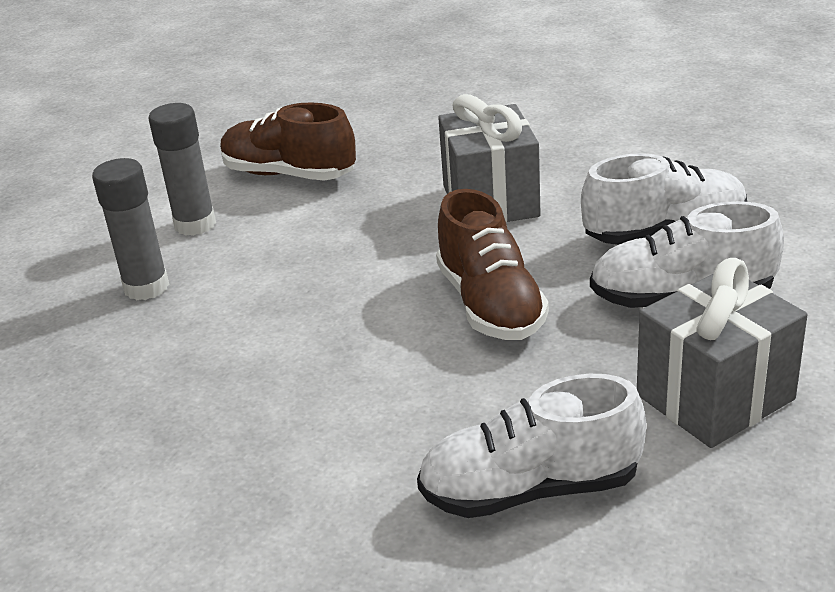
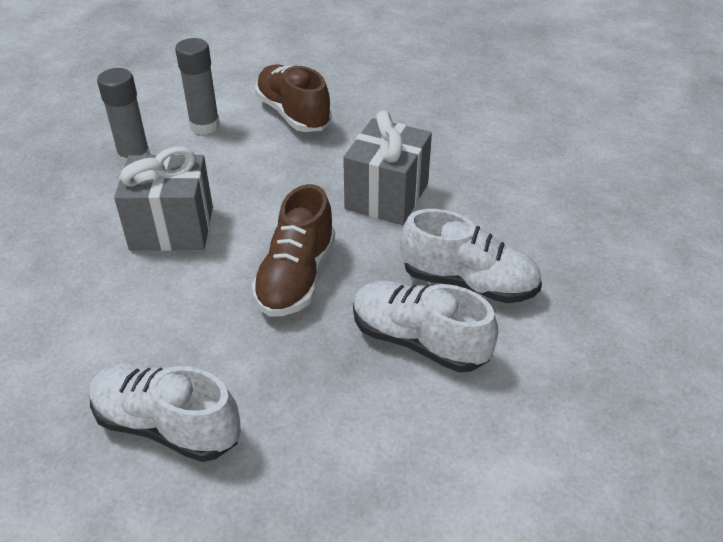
camera: 30 degrees right, 10 degrees up
(715, 397) = (347, 432): grey gift -> grey gift (172, 228)

